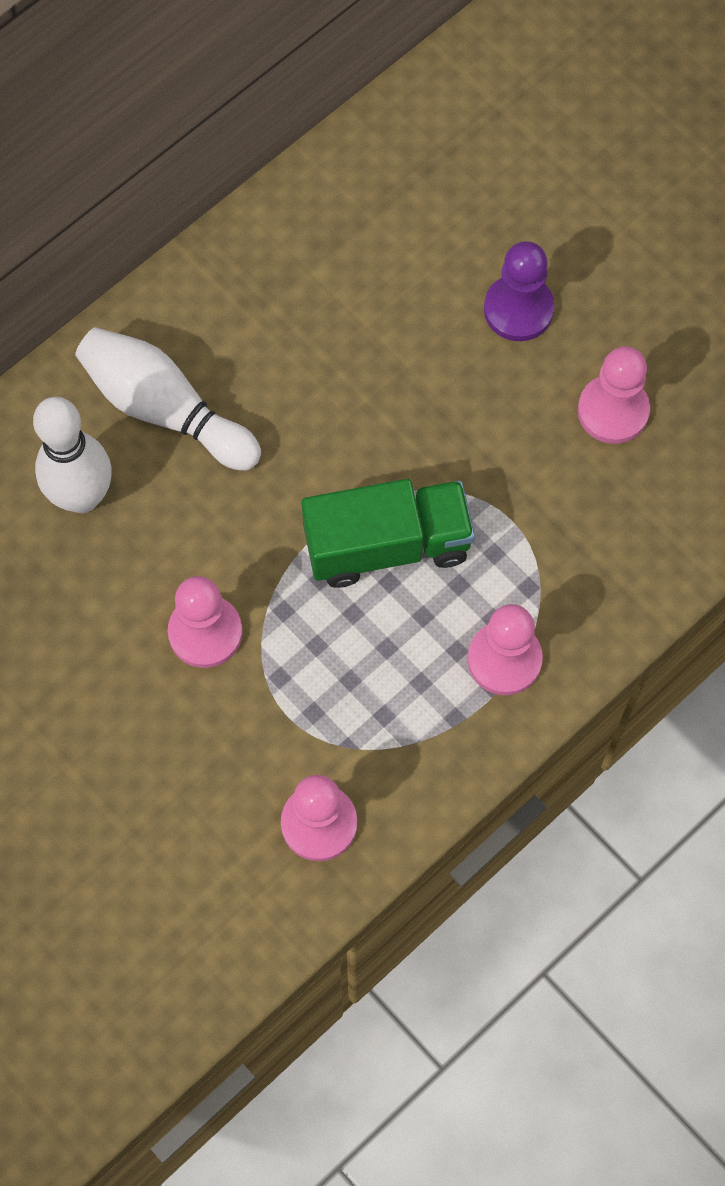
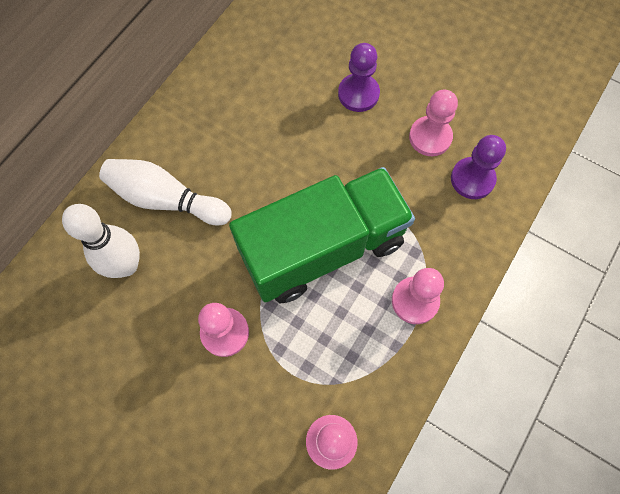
camera: 15 degrees left, 0 degrees up
(387, 545) = (323, 248): green truck -> green truck, size x1.56
(658, 496) = (472, 179): none -> purple pawn

